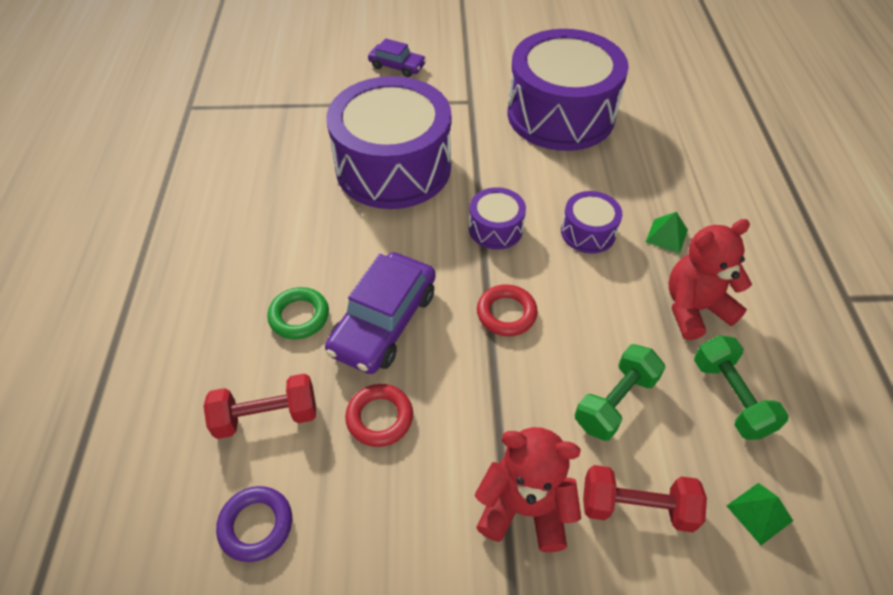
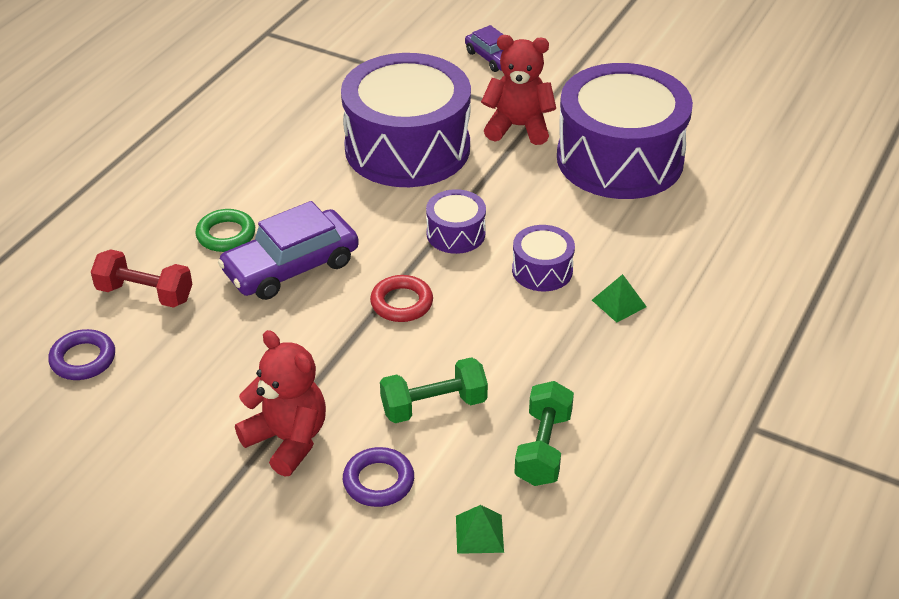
camera: 30 degrees right, 10 degrees down
(379, 418) = (229, 332): red ring -> none
(636, 507) = (378, 481): red dumbbell -> purple ring
(694, 309) = (582, 371): red teddy bear -> red teddy bear (518, 127)

